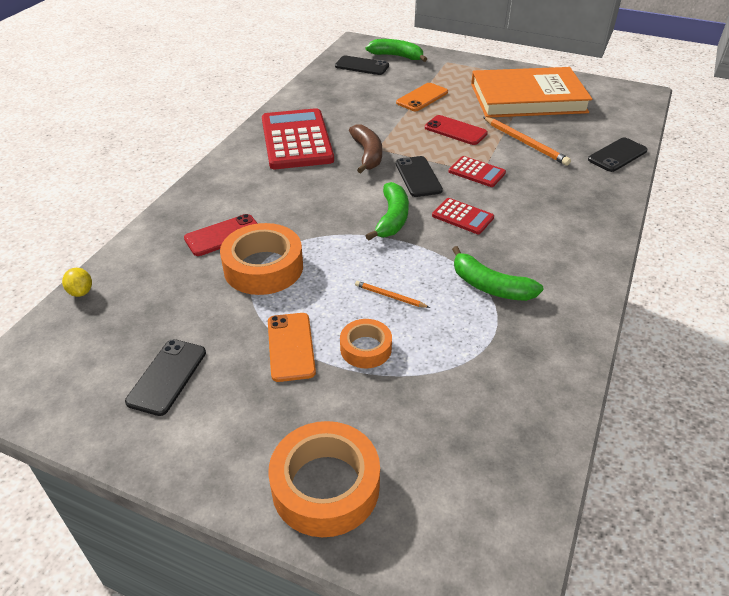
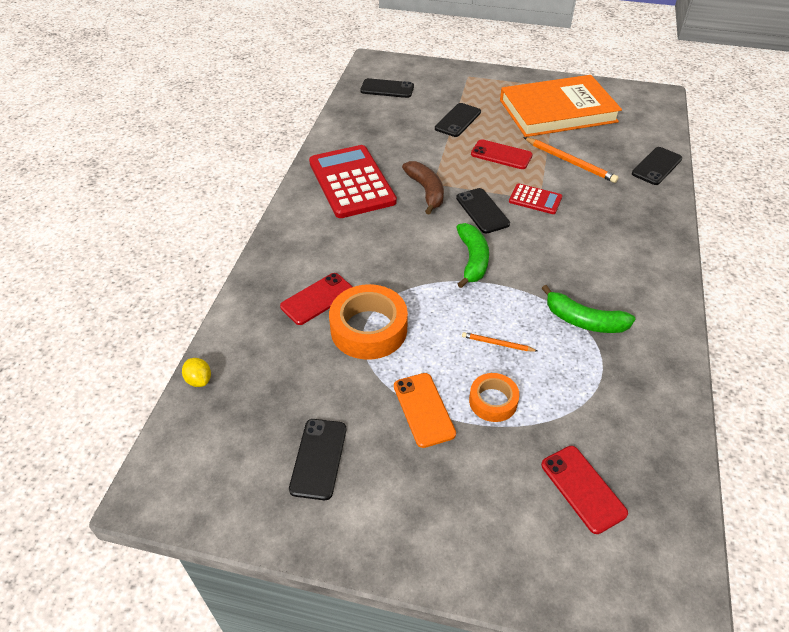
camera: 10 degrees left, 5 degrees up
(325, 486) = (502, 544): orange tape -> none
(397, 56) = (418, 74): green banana -> none
(422, 97) = (458, 120): orange phone -> black phone
(433, 445) = (583, 488): none -> red phone
(462, 217) = (537, 250): red calculator -> none

